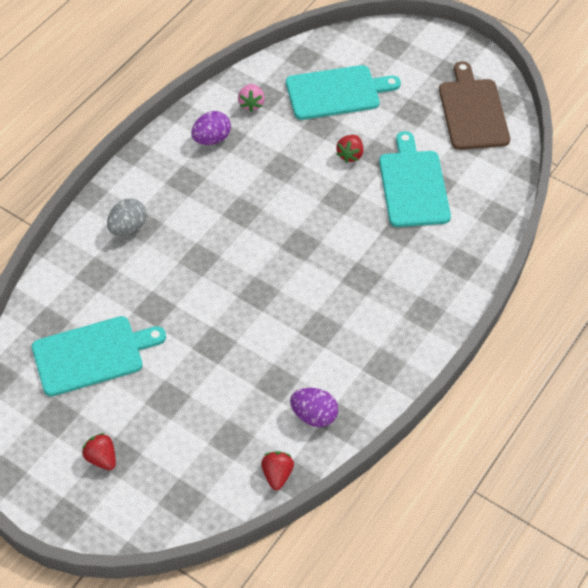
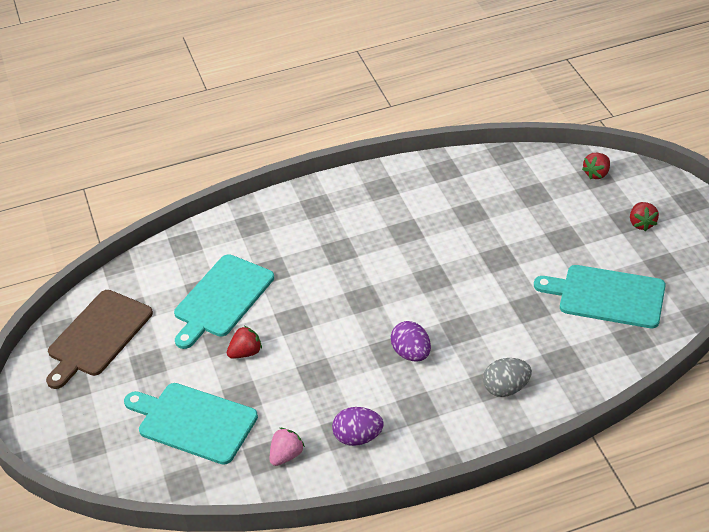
camera: 140 degrees left, 10 degrees down
(277, 475) = (516, 161): red strawberry -> red strawberry (596, 174)
(314, 415) = (460, 181): purple egg -> purple egg (411, 353)

